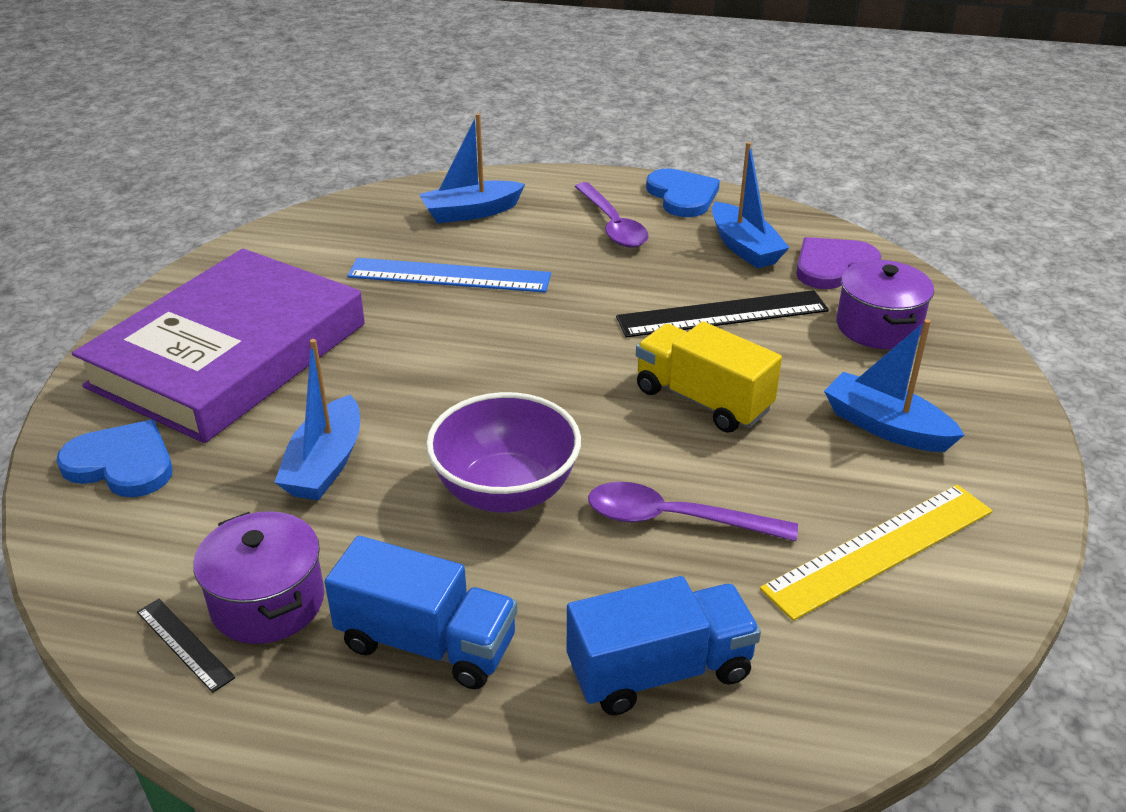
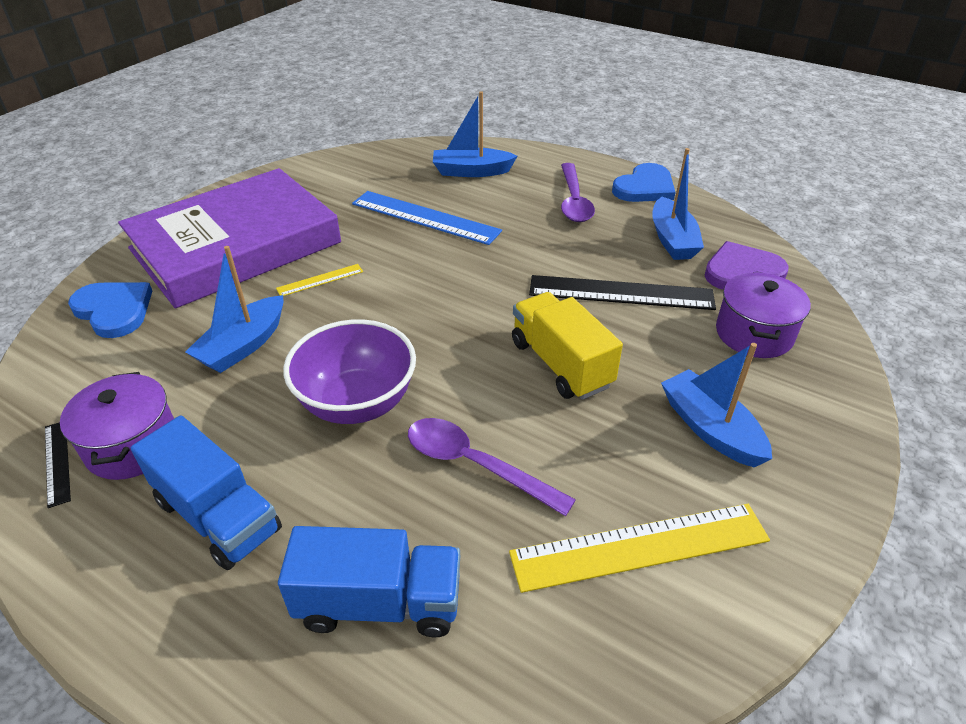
camera: 20 degrees right, 5 degrees up
(369, 372) = (320, 280): none -> yellow ruler
(682, 196) = (644, 187): blue heart -> blue heart turned 45 degrees clockwise

